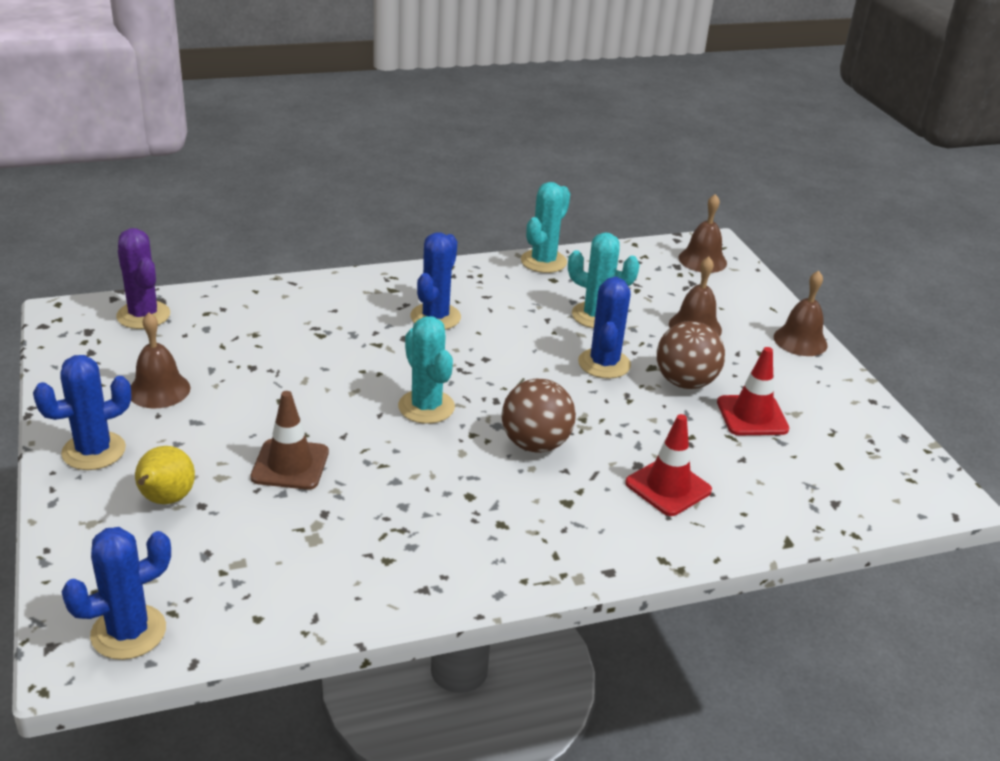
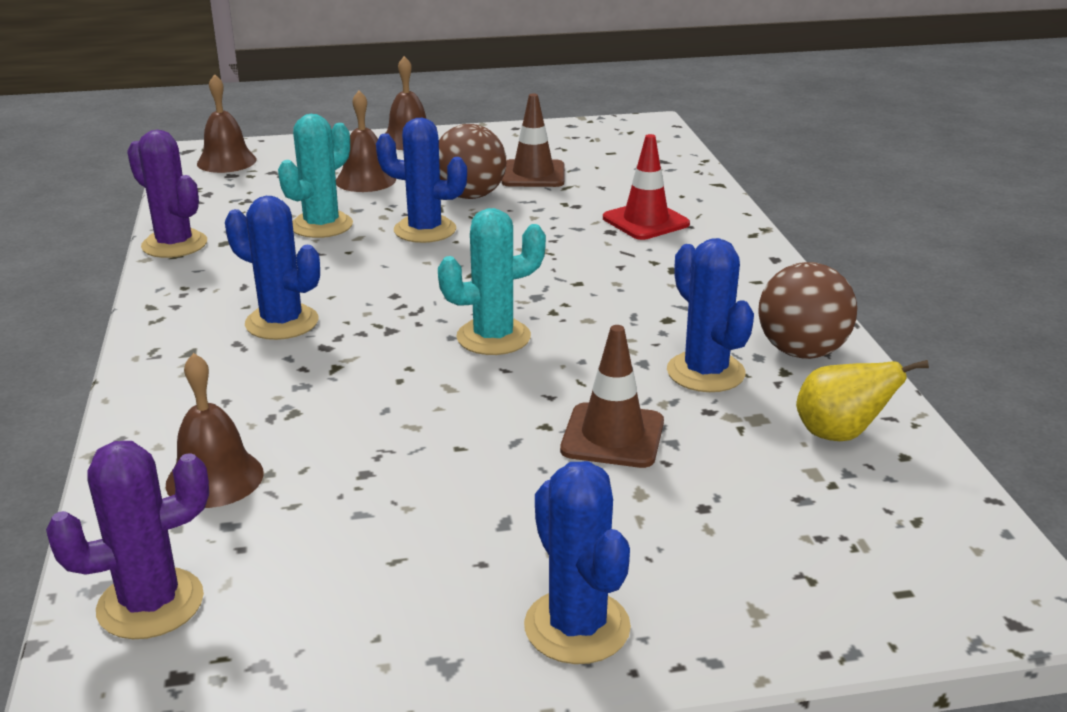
camera: 80 degrees left, 5 degrees down
(128, 632) = (964, 554): blue cactus -> blue cactus (705, 372)
(159, 390) = (409, 566): brown bell -> brown bell (214, 478)
(165, 500) = (696, 540): yellow pear -> yellow pear (840, 435)
(535, 444) = (573, 277): brown ball -> brown ball (801, 351)
(543, 261) = (174, 244): turquoise cactus -> purple cactus
(752, 416) = (533, 174): red traffic cone -> brown traffic cone

